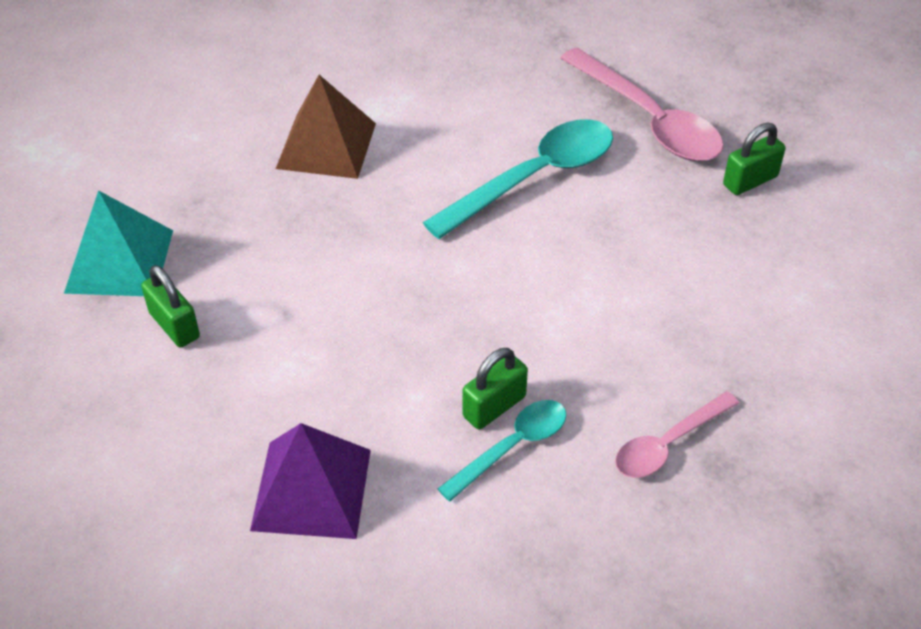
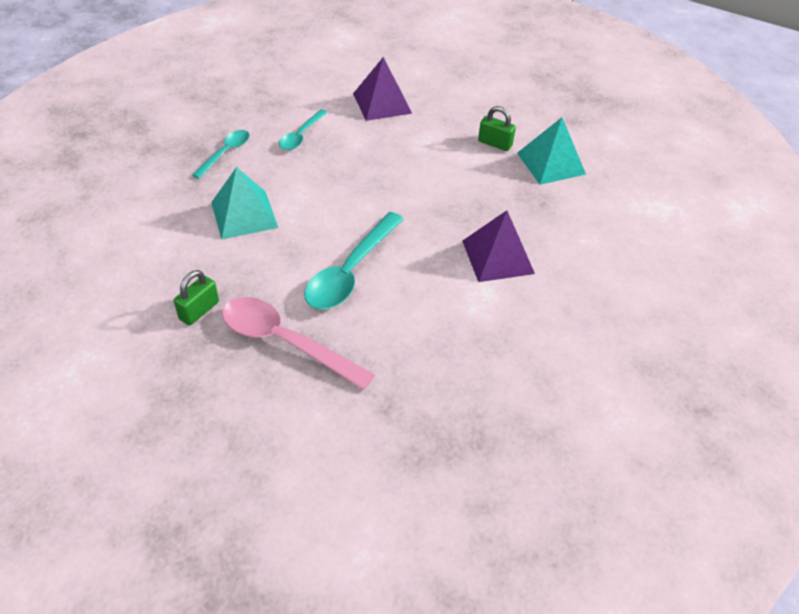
camera: 155 degrees right, 0 degrees up
(326, 145) = (497, 257): brown pyramid -> purple pyramid
(494, 406) = (317, 148): green padlock -> none
(661, 304) = (244, 215): none -> turquoise pyramid
(668, 444) = (225, 153): pink spoon -> turquoise spoon

